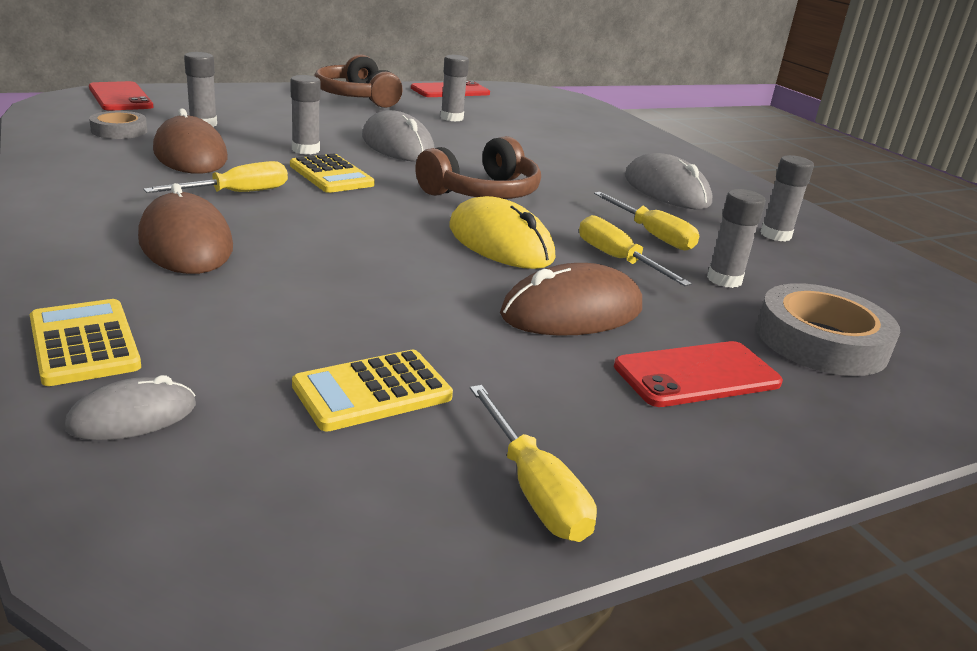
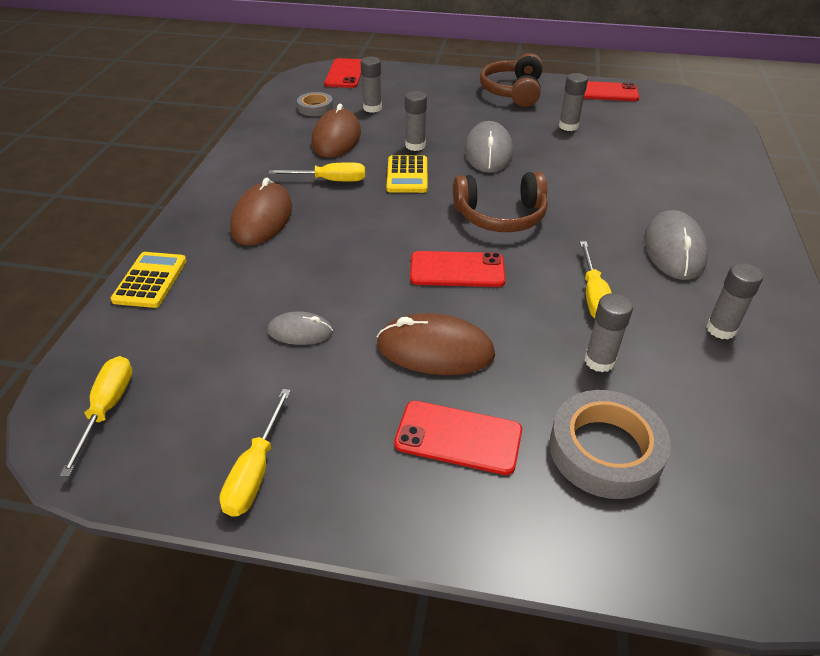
camera: 40 degrees right, 15 degrees up
(132, 416) = (128, 337): grey mouse -> grey mouse (300, 331)
(372, 392) = (246, 366): yellow calculator -> none
(500, 242) = (457, 270): yellow mouse -> red phone
(617, 259) = (530, 312): yellow screwdriver -> yellow screwdriver (107, 409)

